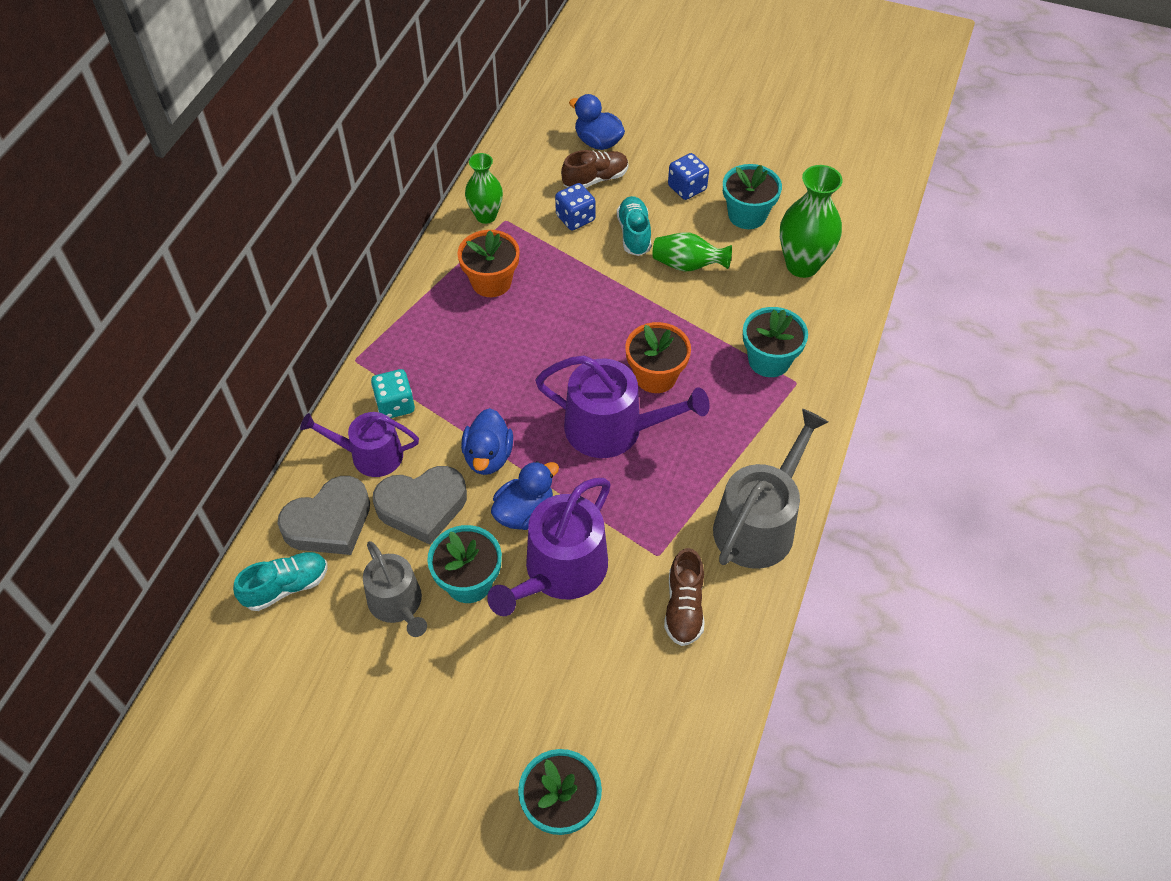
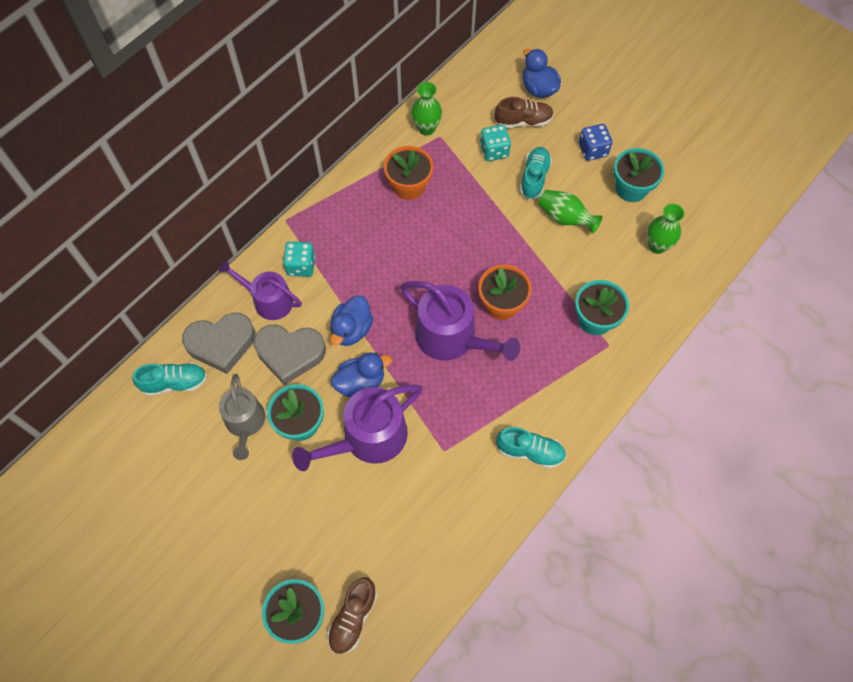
camera: 20 degrees right, 10 degrees up
(575, 218) = (494, 151): blue dice -> turquoise dice
(684, 607) = (446, 498): brown shoe -> brown shoe (353, 618)
(759, 523) = (530, 451): grey watering can -> turquoise shoe
(802, 265) = (657, 246): green vase -> green vase, size x0.64

